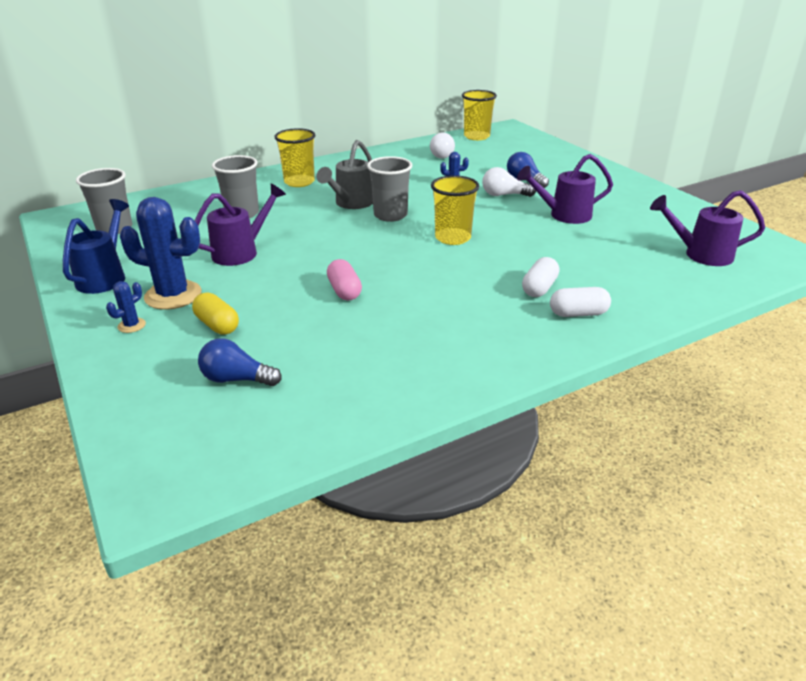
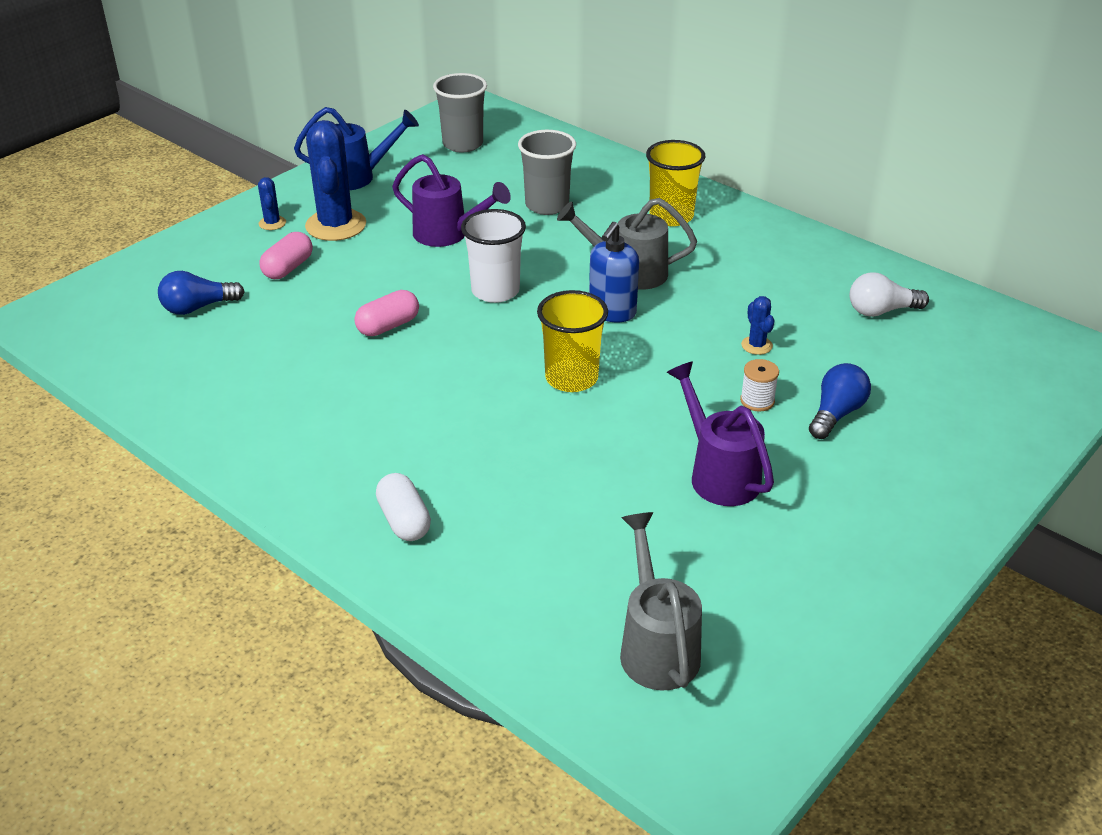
camera: 70 degrees right, 5 degrees up
(131, 325) = (272, 223): blue cactus -> blue cactus turned 60 degrees clockwise
(217, 325) = (288, 268): yellow capsule -> pink capsule
(237, 379) = (198, 307): blue light bulb -> blue light bulb turned 105 degrees counterclockwise
(333, 246) = (495, 291): none -> white cup
(390, 215) = (612, 312): grey cup -> blue soap dispenser
(476, 136) = (1006, 329): yellow cup -> none
(504, 195) = (757, 401): white light bulb -> white spool
(539, 288) = (460, 477): white capsule -> none
(701, 254) = (656, 646): purple watering can -> grey watering can

